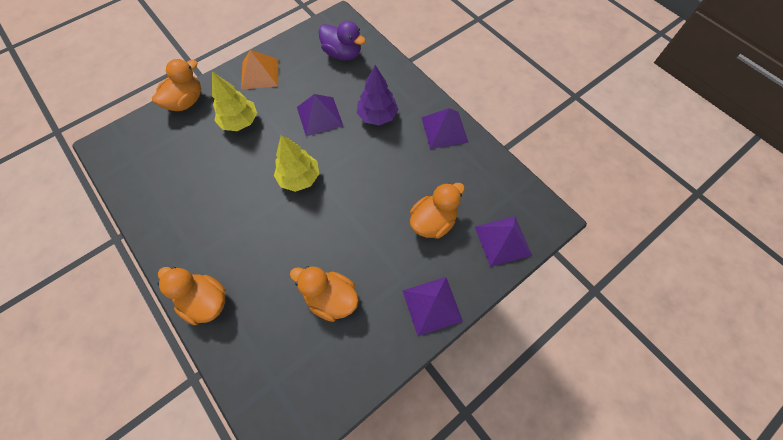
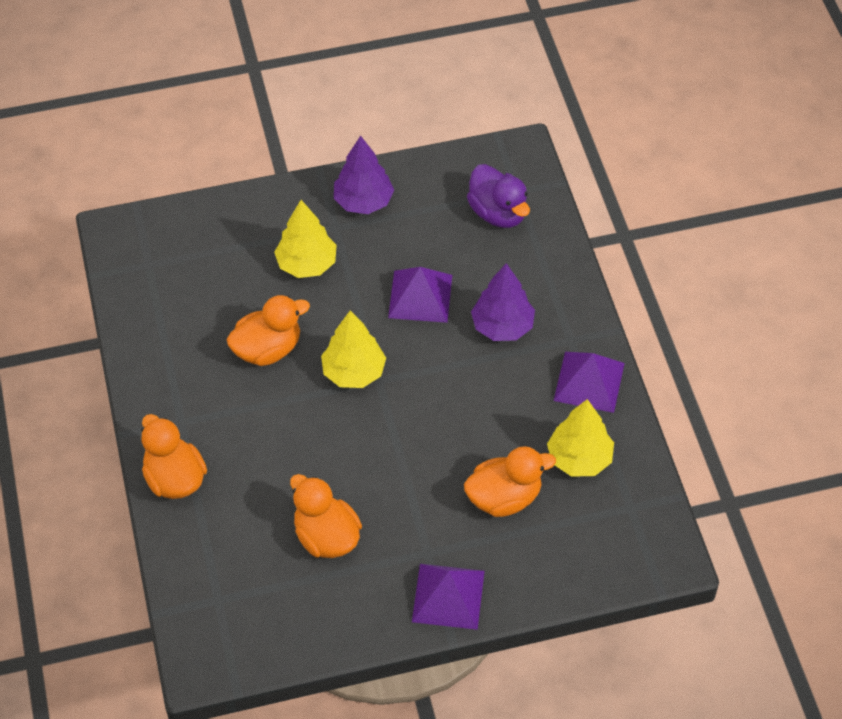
camera: 25 degrees right, 10 degrees down
(186, 101) = (245, 207): orange duck -> orange duck (268, 349)
(260, 74) = (363, 201): orange pyramid -> purple tree
(464, 178) = (579, 459): none -> yellow tree
(503, 241) = (585, 558): purple pyramid -> none

